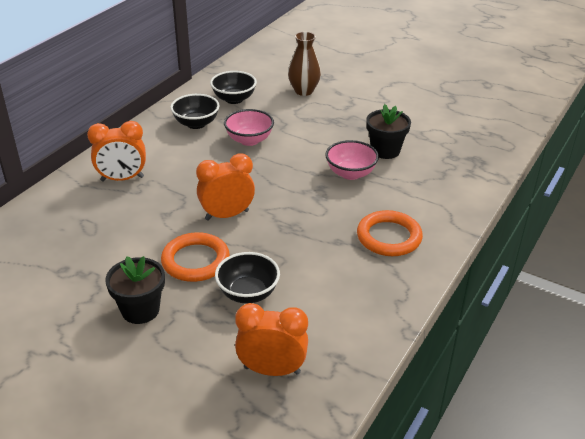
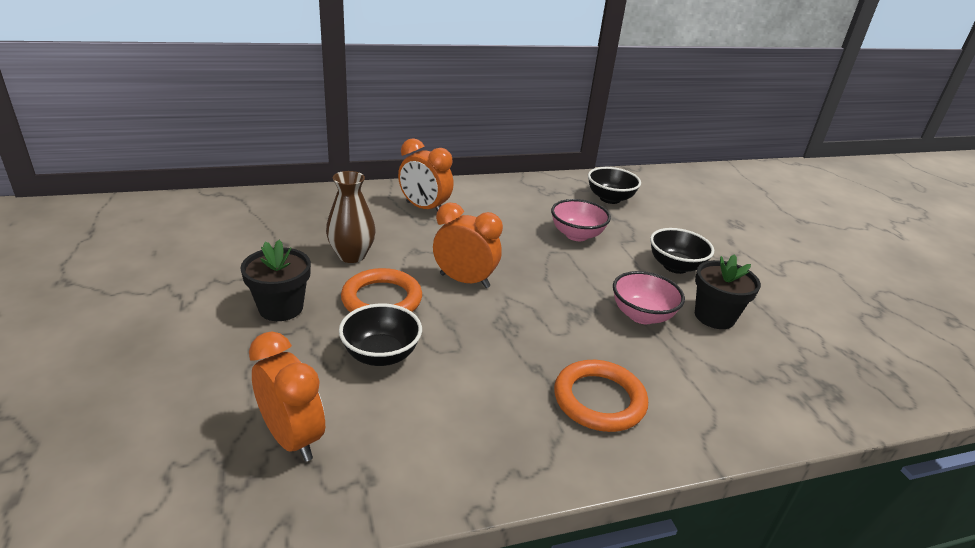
camera: 40 degrees right, 5 degrees down
(196, 124) = (547, 200): black bowl -> black bowl (675, 266)
(304, 91) = (692, 223): brown vase -> brown vase (352, 255)

